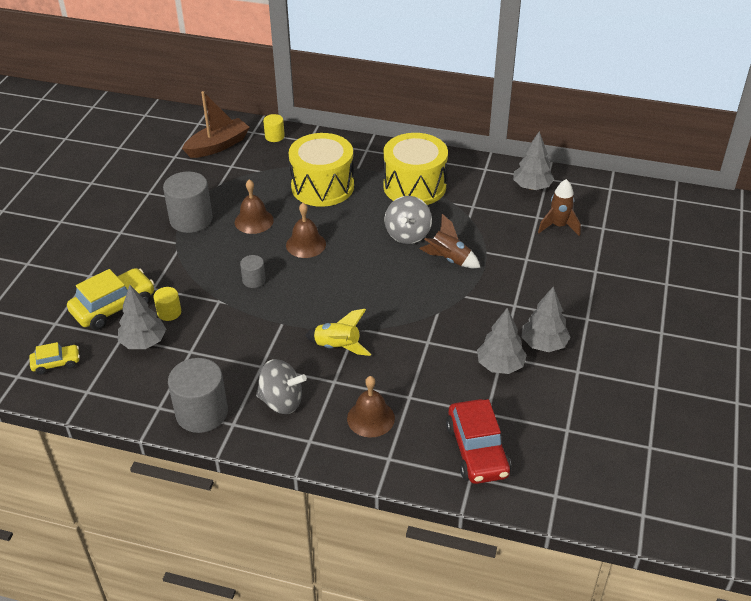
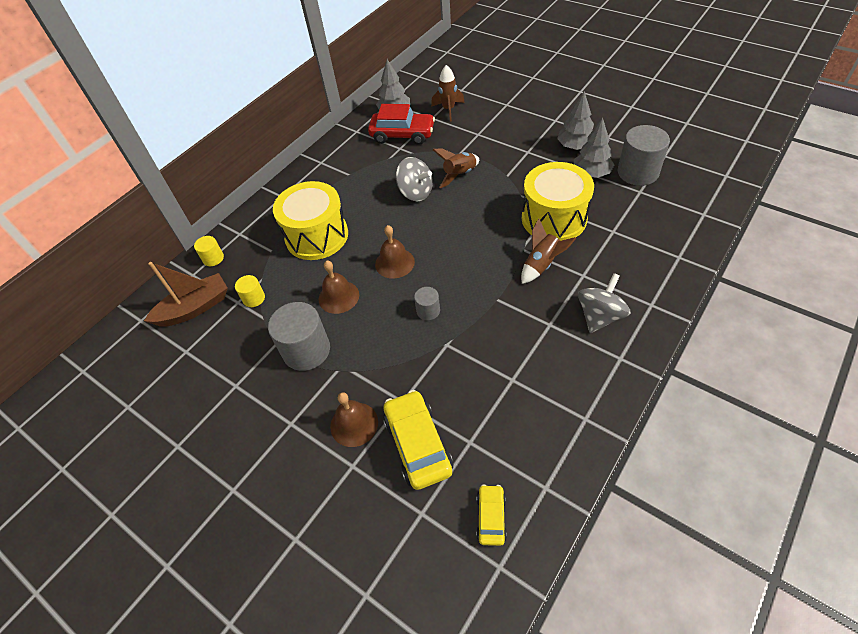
camera: 65 degrees left, 10 degrees up
(143, 342) = (485, 421): grey tree -> none
(169, 312) = (447, 391): yellow cylinder -> yellow cylinder (254, 298)
(202, 413) = (601, 381): grey cylinder -> grey cylinder (638, 172)
(218, 146) = (195, 308): brown boat -> brown boat turned 75 degrees clockwise
(338, 347) = (541, 265): yellow rocket -> brown rocket
(370, 418) = (632, 259): brown bell -> brown bell (354, 424)
(414, 186) = (354, 176): yellow drum -> yellow drum (554, 218)
(477, 450) = (678, 205): red car -> red car (402, 135)

